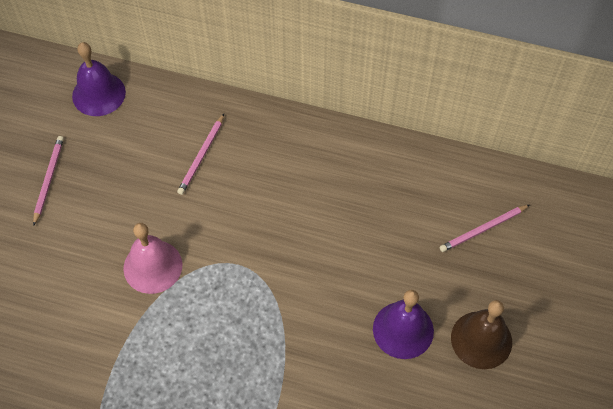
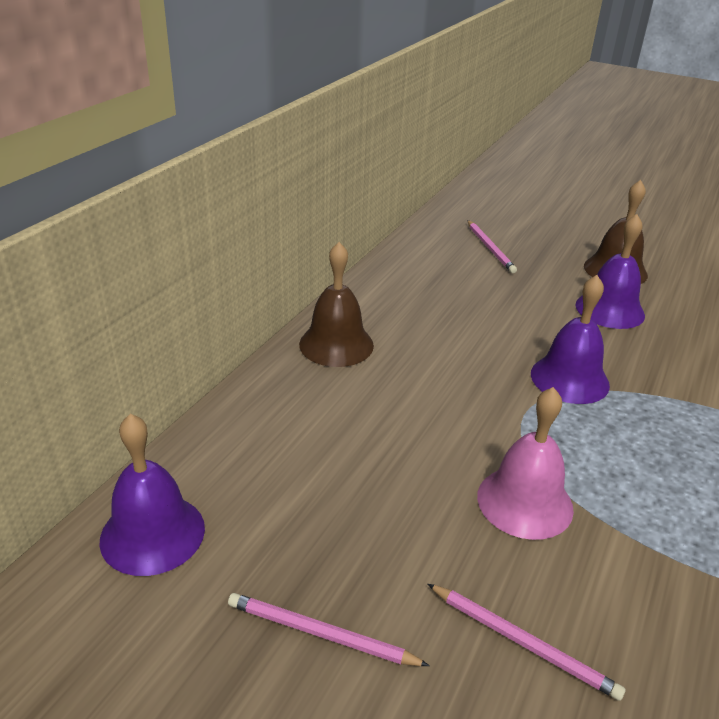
camera: 80 degrees left, 25 degrees down
(201, 156) = (336, 424): pink pencil -> pink pencil (523, 642)
(288, 294) = (569, 379): none -> purple bell
(289, 139) = (336, 344): none -> brown bell

